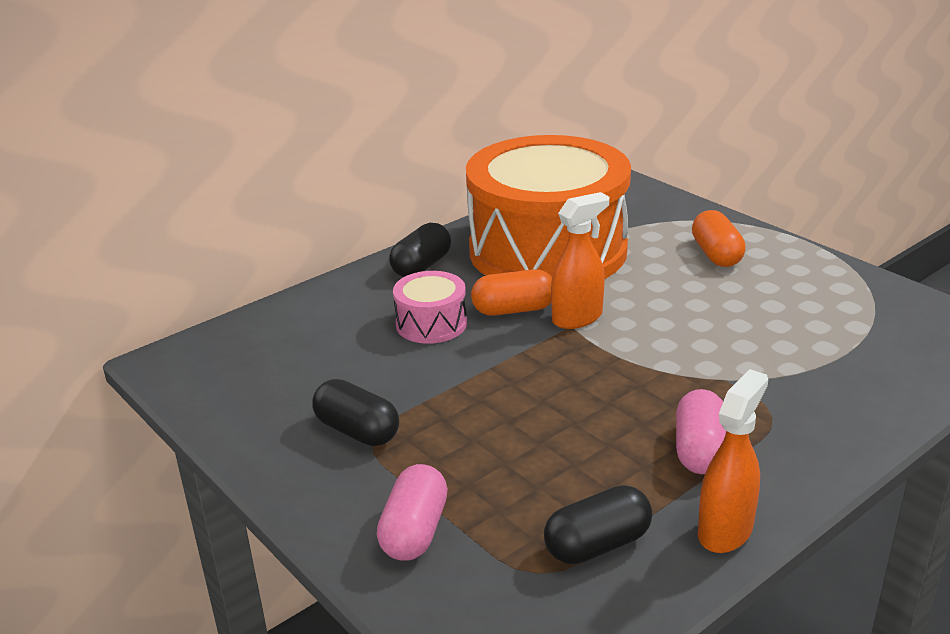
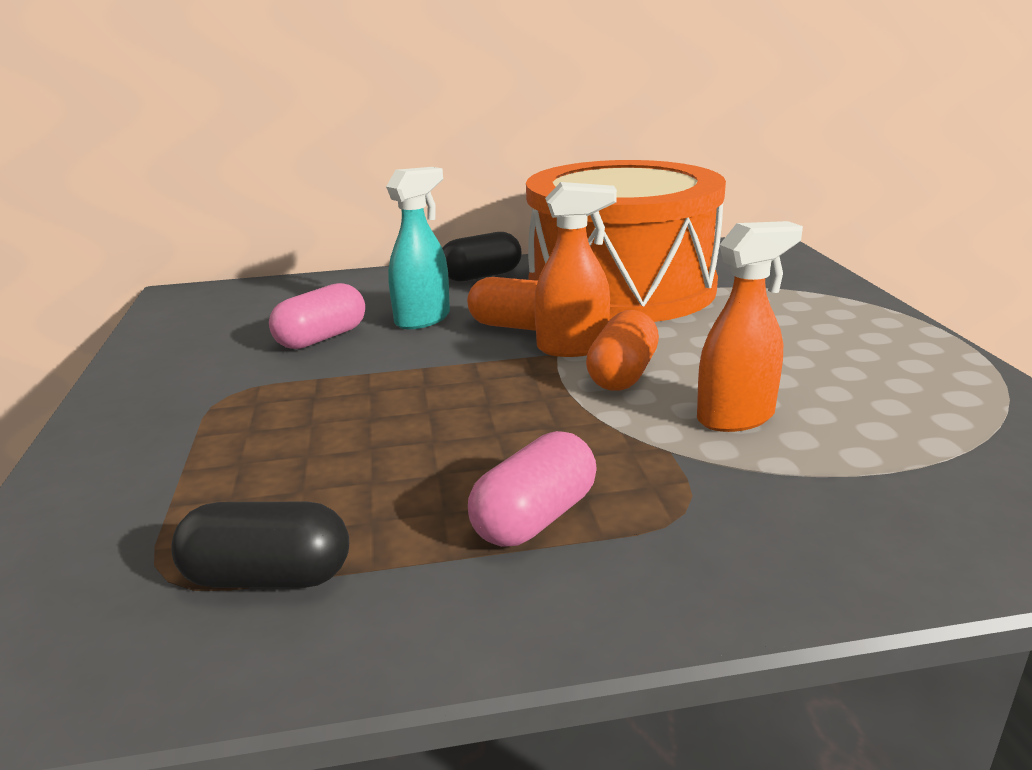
camera: 30 degrees right, 5 degrees down
(357, 431) = (227, 384): black capsule -> none
(414, 531) = (128, 487): pink capsule -> pink capsule (322, 338)
(431, 324) = (423, 319): pink drum -> turquoise spray bottle
(716, 254) = (816, 329): orange capsule -> orange capsule (622, 374)
(725, 531) = (438, 628): orange spray bottle -> orange spray bottle (736, 417)

